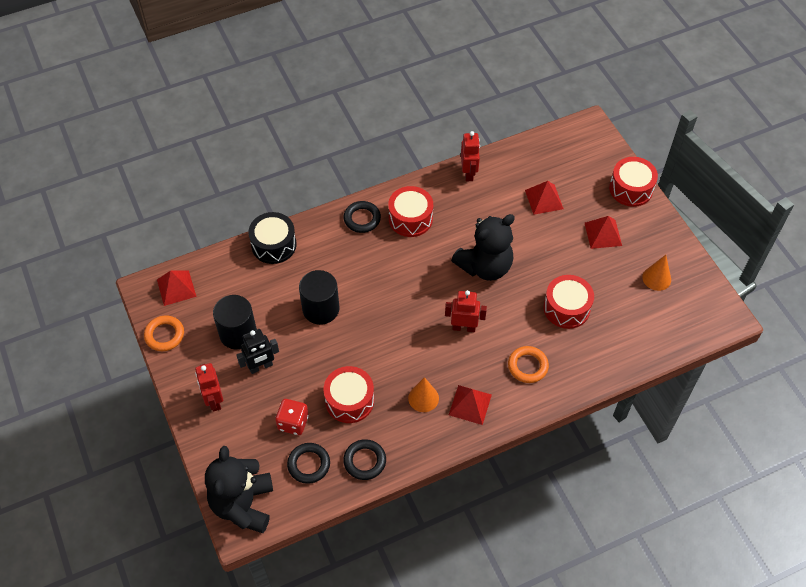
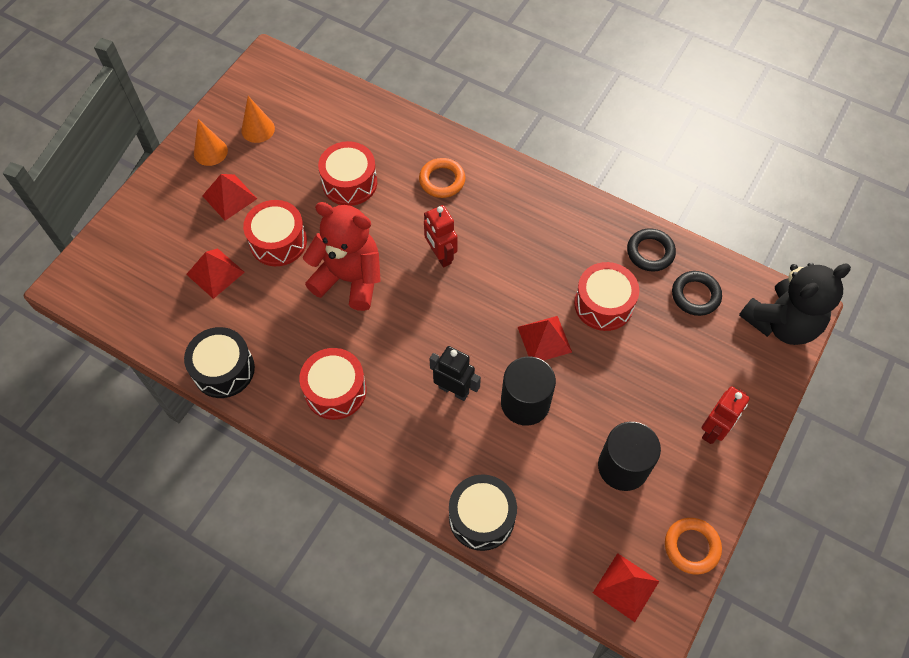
camera: 125 degrees left, 5 degrees up
(261, 366) = (639, 413): black robot -> black robot (454, 390)
(293, 422) = (669, 338): red dice -> none
(362, 219) = (372, 443): black ring -> none
(423, 398) = (547, 244): orange cone -> orange cone (210, 152)
(468, 173) = (223, 369): red robot -> black drum
(470, 404) = (521, 203): red pyramid -> red pyramid (544, 339)
(485, 266) = (349, 279): black teddy bear -> red teddy bear
(631, 189) = (147, 201): red drum -> red drum (278, 241)

